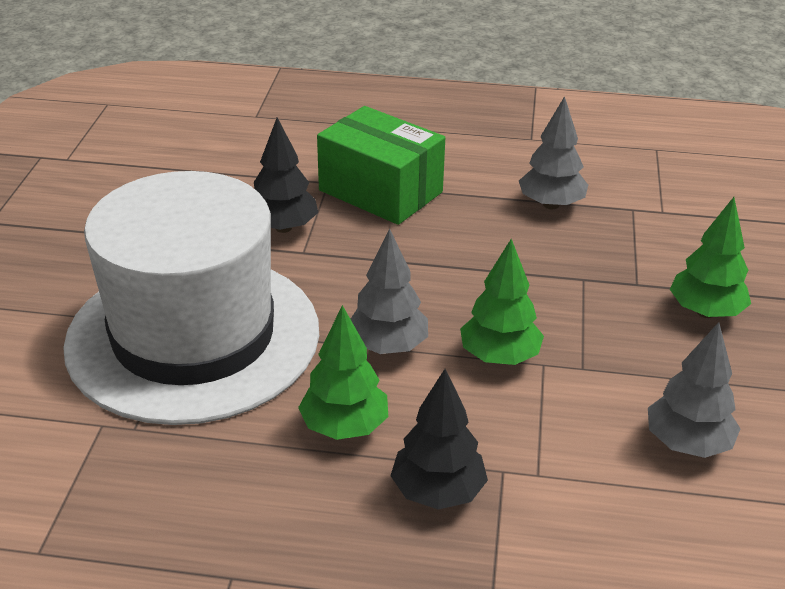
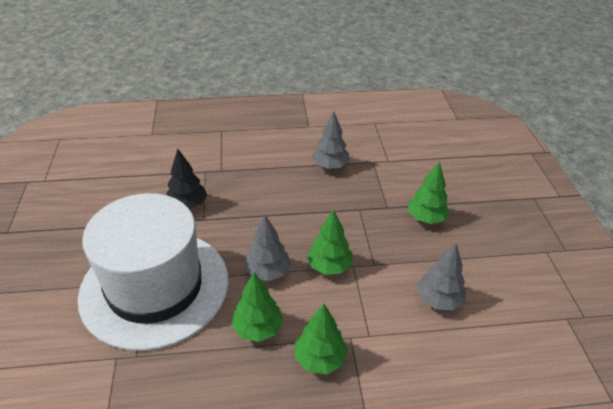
camera: 15 degrees left, 5 degrees up
(380, 191) = (236, 172): green box -> none
(438, 492) = (320, 359): black tree -> green tree

